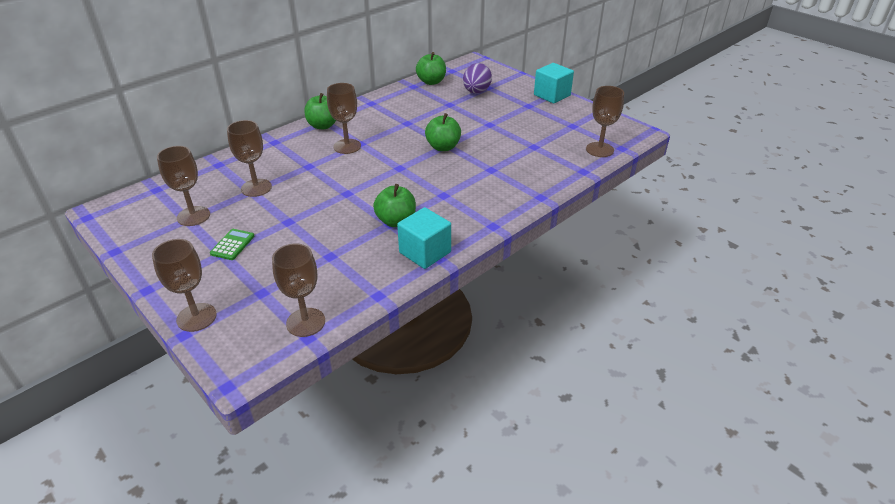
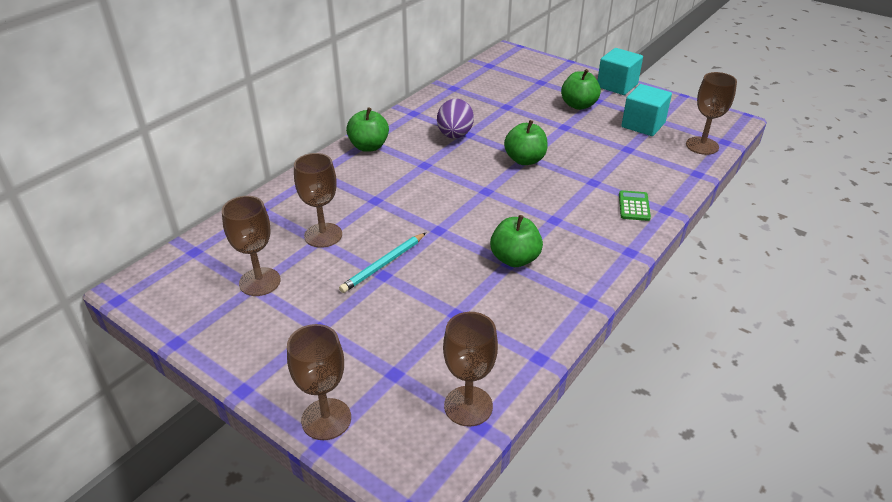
camera: 10 degrees left, 0 degrees up
(232, 245) = (328, 314): green calculator -> green calculator (634, 206)
(292, 214) = (383, 264): none -> turquoise pencil
(347, 146) = (410, 170): brown goblet -> none
(425, 252) = (568, 295): turquoise cube -> turquoise cube (643, 125)
(431, 82) = (472, 80): green apple -> green apple (578, 105)
(476, 92) = (530, 89): purple egg -> purple egg (455, 135)

